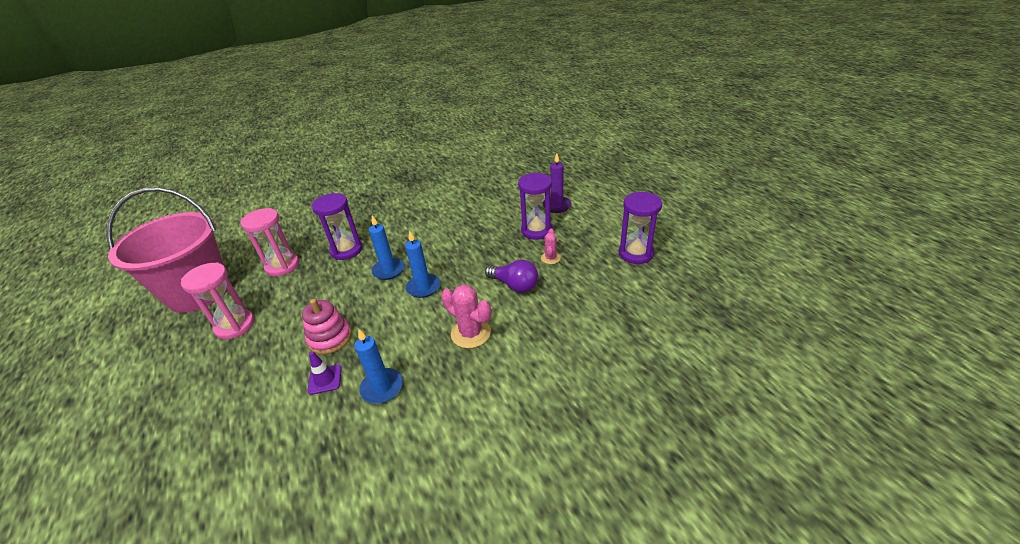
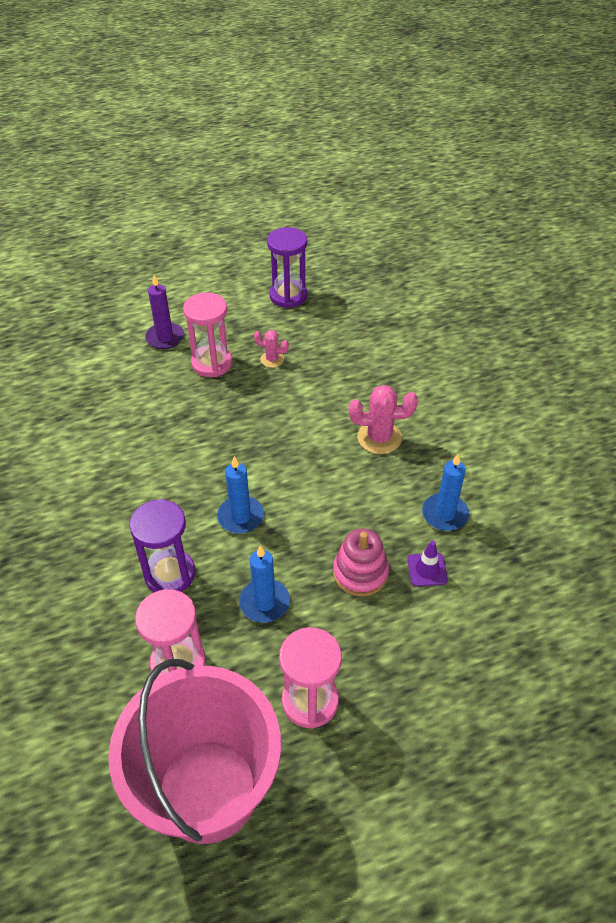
camera: 85 degrees left, 10 degrees up
(423, 287) = (289, 478): blue candle -> blue candle (264, 602)
(471, 333) = (379, 437): pink cactus -> pink cactus turned 45 degrees clockwise
(515, 285) = (311, 395): purple light bulb -> none
(536, 230) = (212, 363): purple hourglass -> pink hourglass

